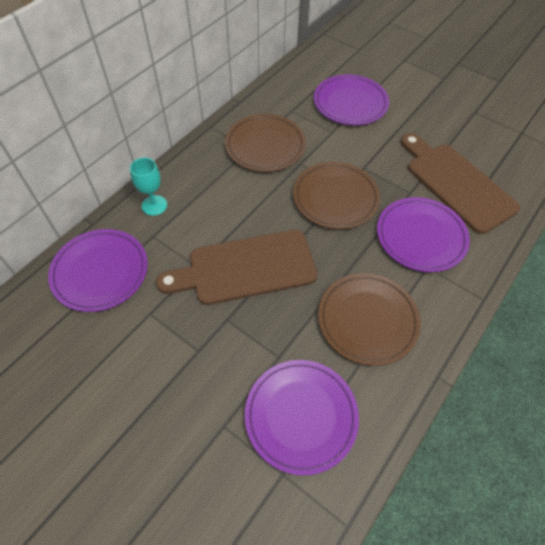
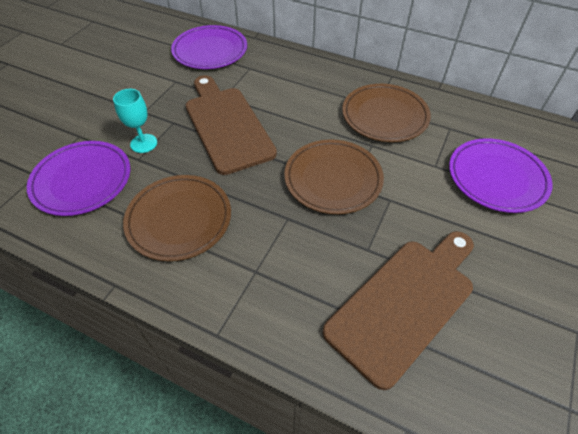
camera: 80 degrees right, 5 degrees down
(154, 205) = (282, 62): turquoise goblet -> turquoise goblet (144, 143)
(421, 236) = (299, 263): purple plate -> none

